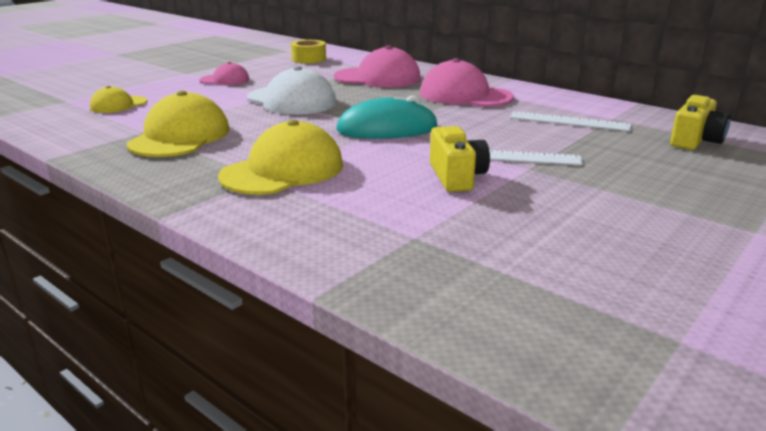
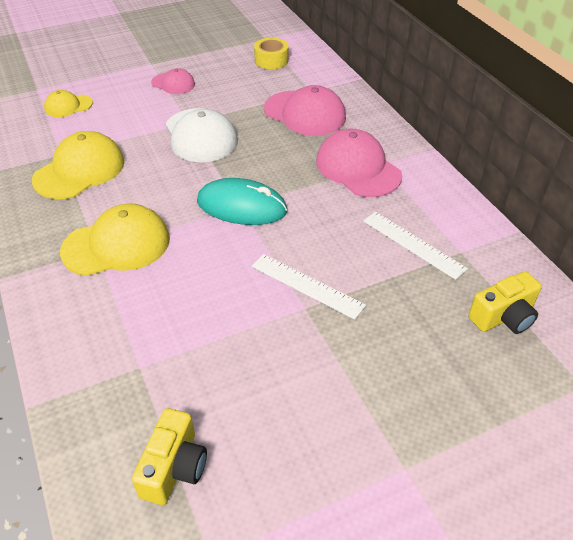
camera: 25 degrees right, 20 degrees up
(456, 177) = (236, 299): yellow camera -> yellow camera (174, 468)

